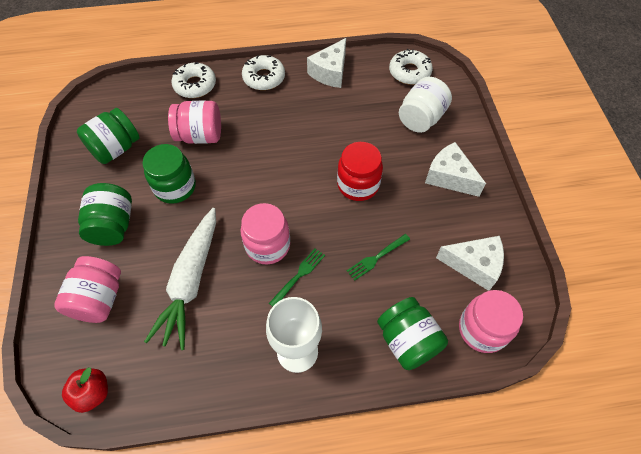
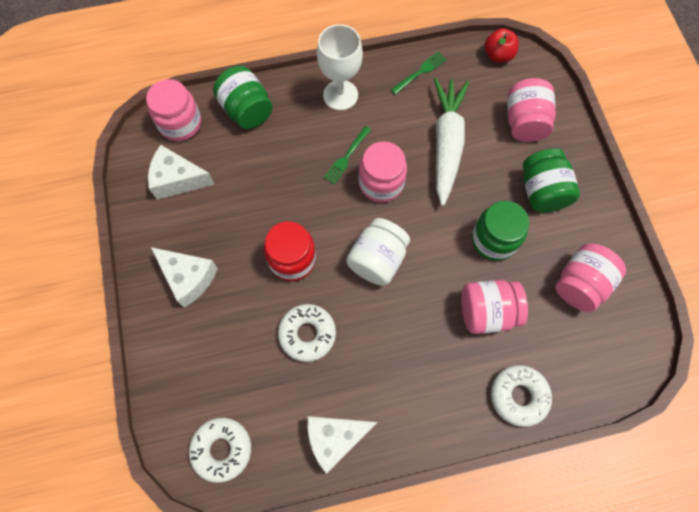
camera: 175 degrees right, 10 degrees up
(116, 149) = (580, 284): green jar -> pink jar
(264, 78) = (427, 419): white donut -> white donut (307, 334)
(330, 72) = (335, 438): white cheese -> white cheese turned 135 degrees counterclockwise
(377, 257) = (272, 180): green fork -> green fork (420, 72)
(421, 118) = (213, 363): white jar -> white jar (377, 260)

